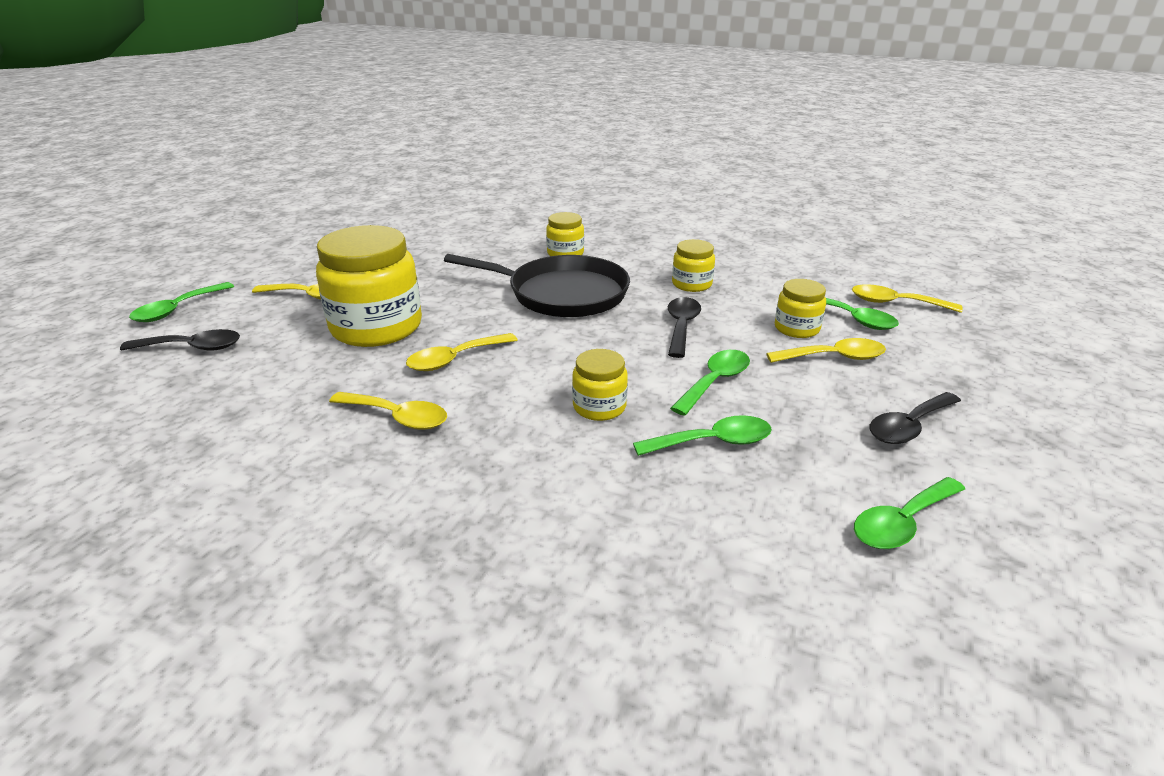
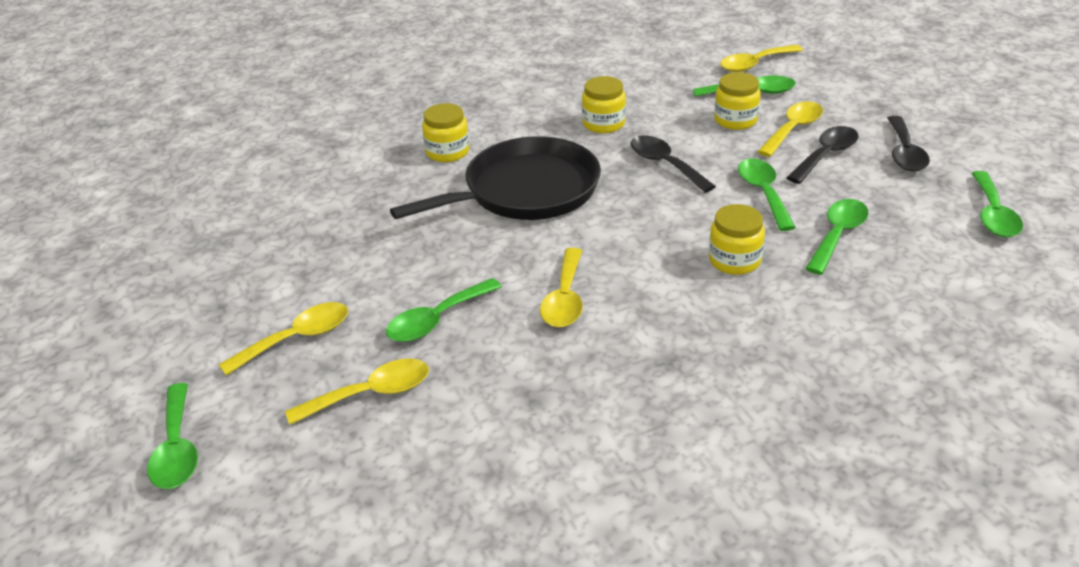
camera: 45 degrees left, 5 degrees up
(193, 347) = (301, 462): black spoon -> black spoon (826, 155)
(376, 327) = (436, 320): yellow jar -> green spoon
(398, 417) = (625, 369): yellow spoon -> yellow spoon (371, 394)

